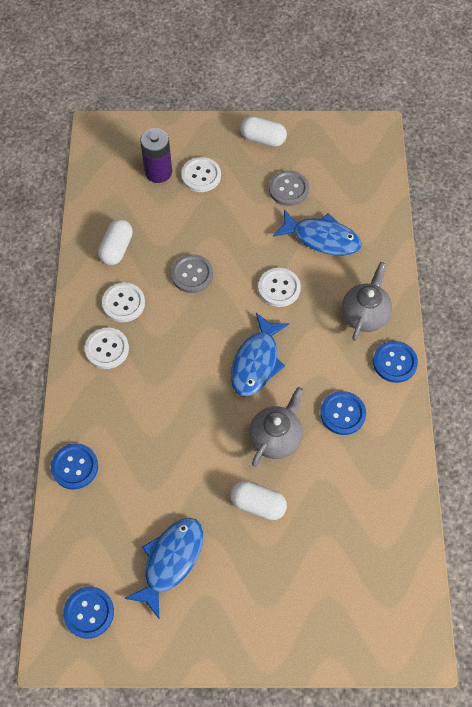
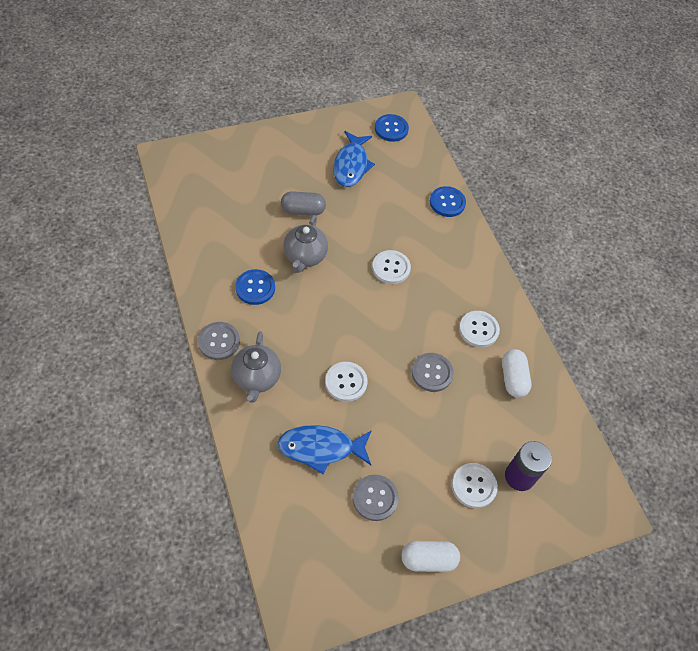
camera: 155 degrees right, 5 degrees down
(107, 349) = (471, 288): white button -> white button (391, 268)
(256, 362) = (342, 310): blue fish -> none
(258, 504) = (303, 210): white capsule -> grey capsule
(394, 362) = (219, 341): blue button -> grey button

